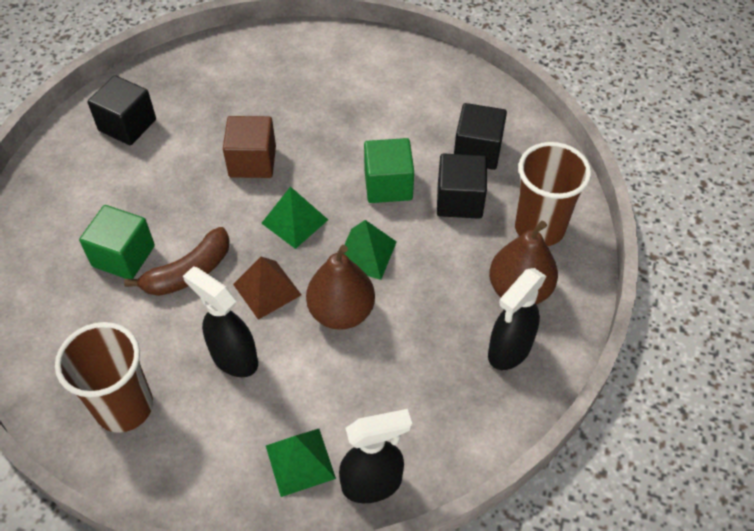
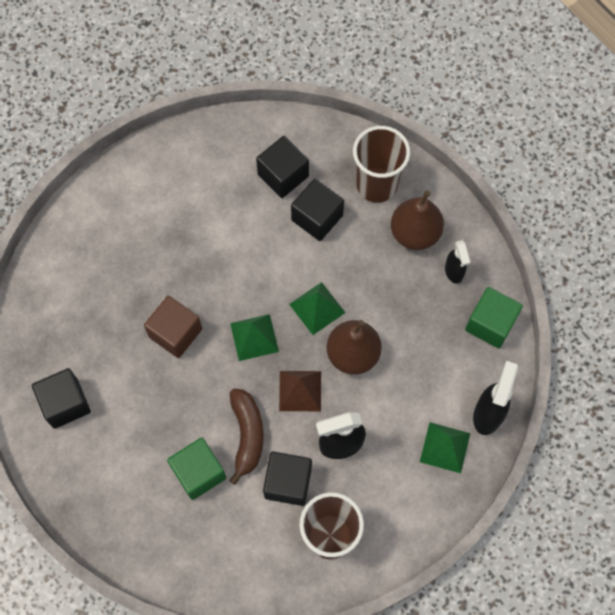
camera: 55 degrees left, 15 degrees up
(161, 335) = (288, 482): none -> black cube
(388, 185) = (268, 254): green cube -> green cube (490, 324)
(509, 351) = (454, 272): black spray bottle -> black spray bottle, size x0.63

